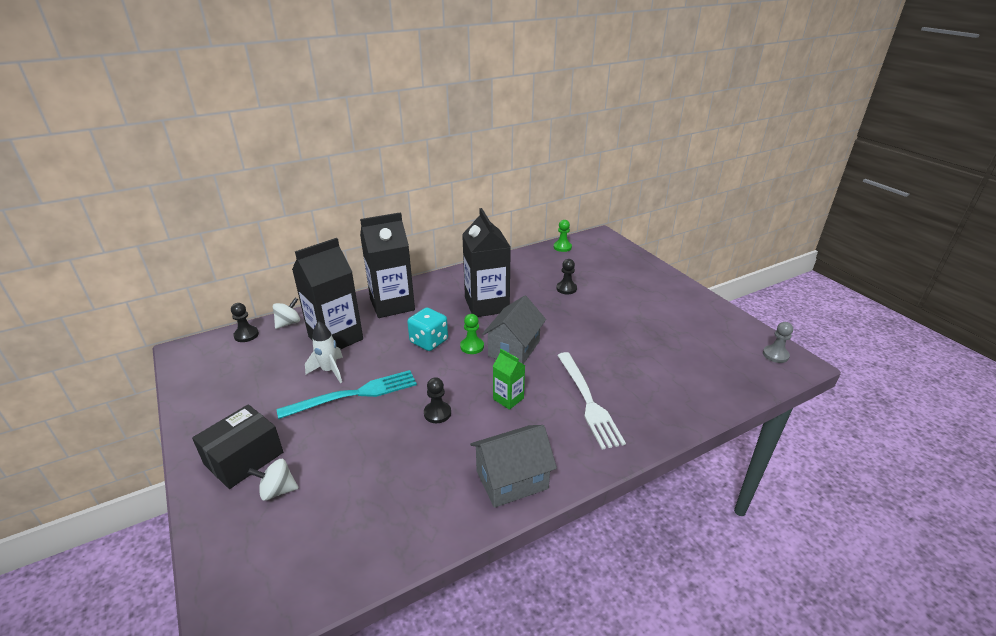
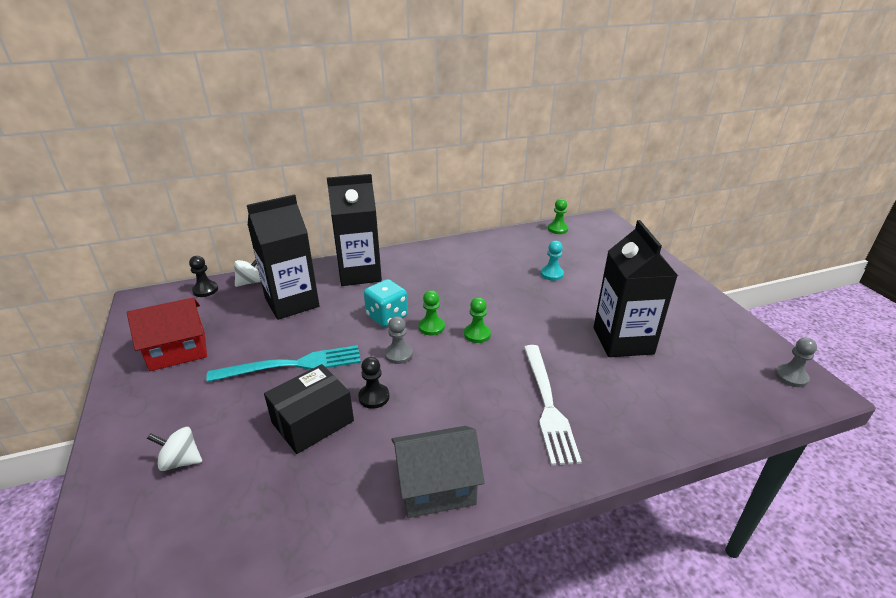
camera: 10 degrees right, 0 degrees up
(239, 395) = (178, 351): none -> red house
(244, 458) = (159, 420): black box -> black box (313, 422)
(329, 371) = (275, 336): white rocket -> none
(449, 374) = (399, 354): none -> grey pawn
(486, 305) = (459, 283): black carton -> black carton (623, 341)
(508, 399) = (456, 390): green carton -> none
(514, 348) = (477, 334): grey house -> green pawn
(566, 288) = (552, 274): black pawn -> turquoise pawn

